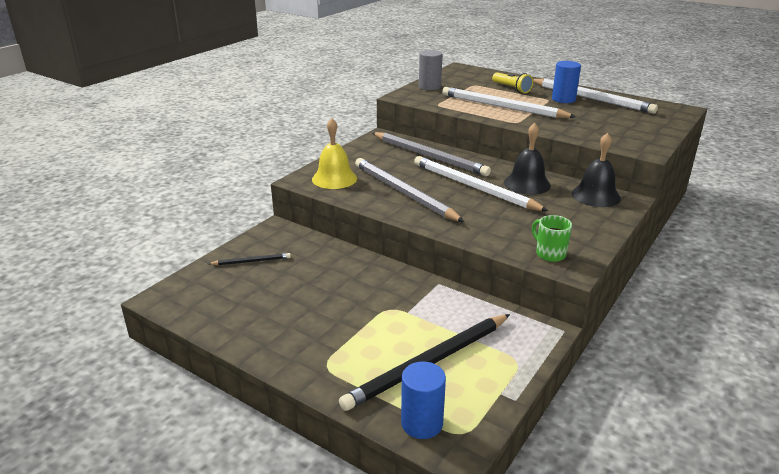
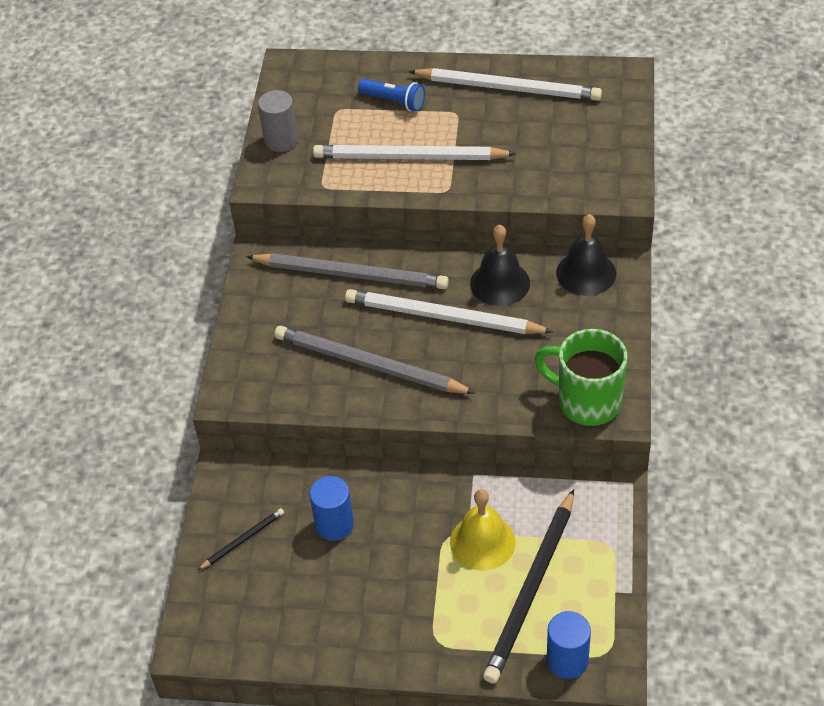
camera: 25 degrees left, 20 degrees up
(334, 178) = (266, 374): yellow bell -> yellow bell (482, 542)
(512, 89) = (394, 101): yellow flashlight -> blue flashlight
(549, 254) = (587, 402): green mug -> green mug, size x1.82
(563, 99) = (475, 105): blue cylinder -> blue cylinder (334, 524)

